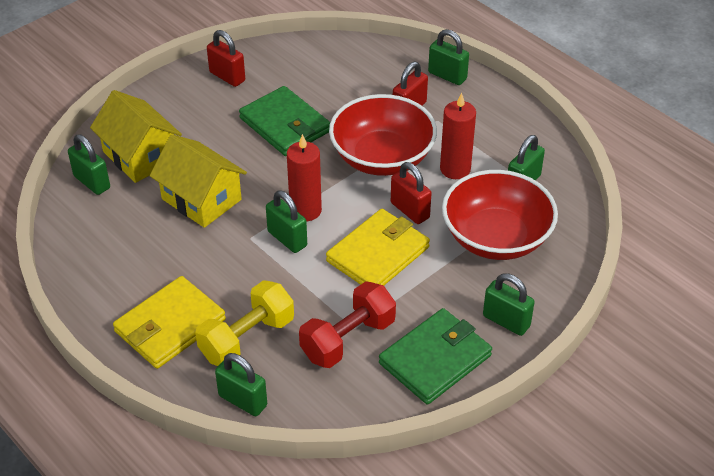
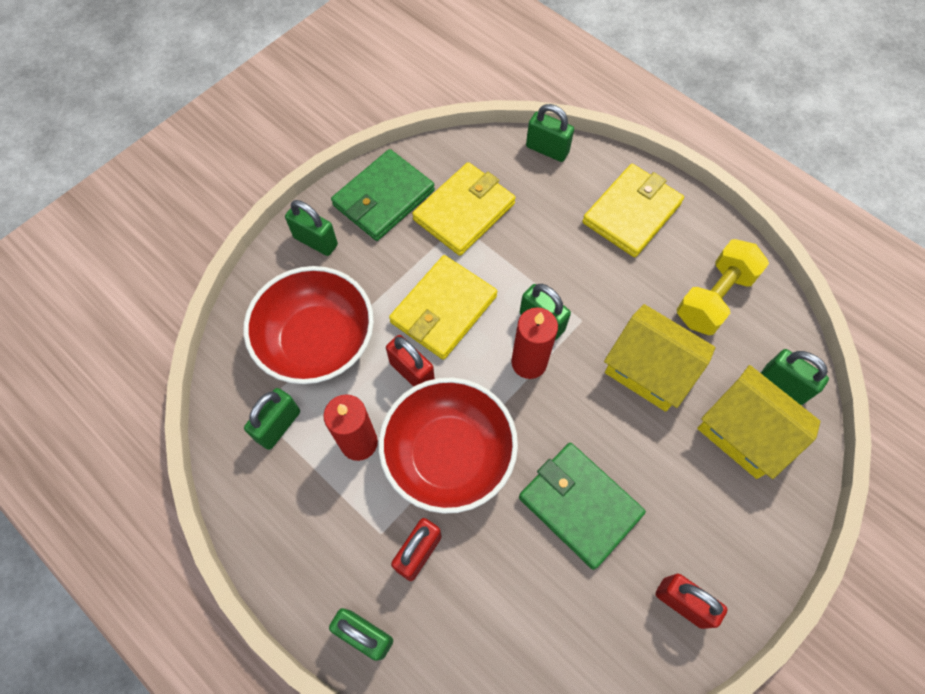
camera: 175 degrees right, 20 degrees up
(247, 339) = (557, 205): yellow dumbbell -> yellow dumbbell (714, 298)
(348, 339) = (464, 211): red dumbbell -> yellow wallet

